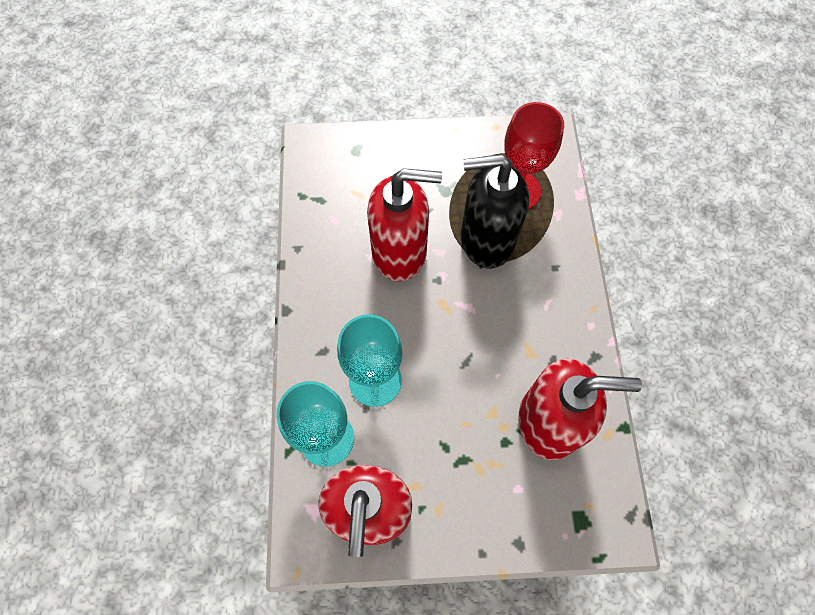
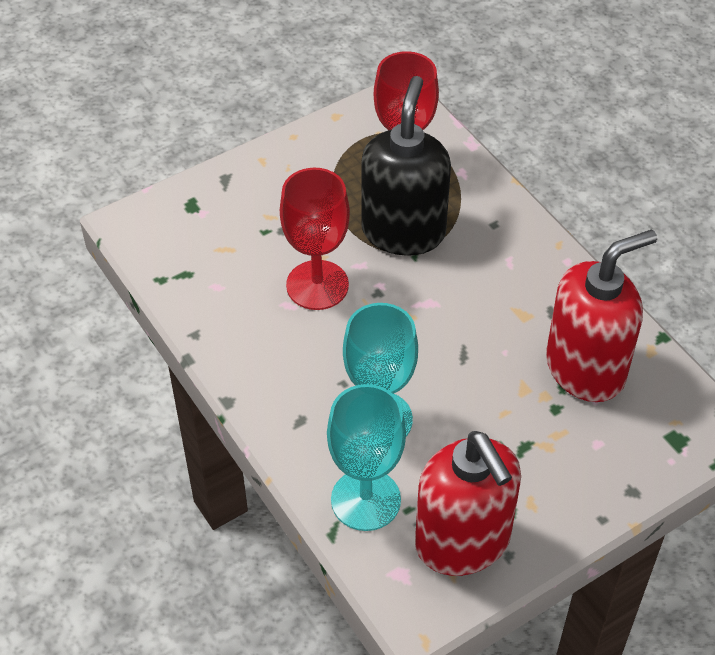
camera: 30 degrees left, 15 degrees down
(400, 253) = (317, 285): red soap dispenser -> red goblet
(486, 240) = (403, 231): black soap dispenser -> black soap dispenser turned 135 degrees clockwise

